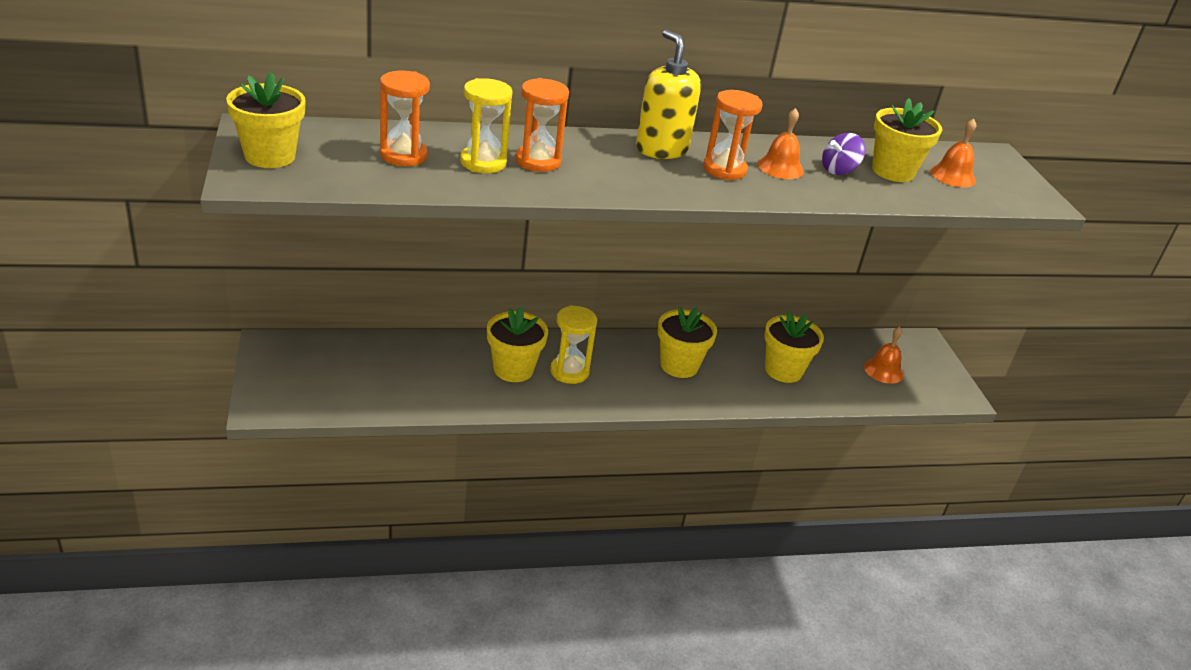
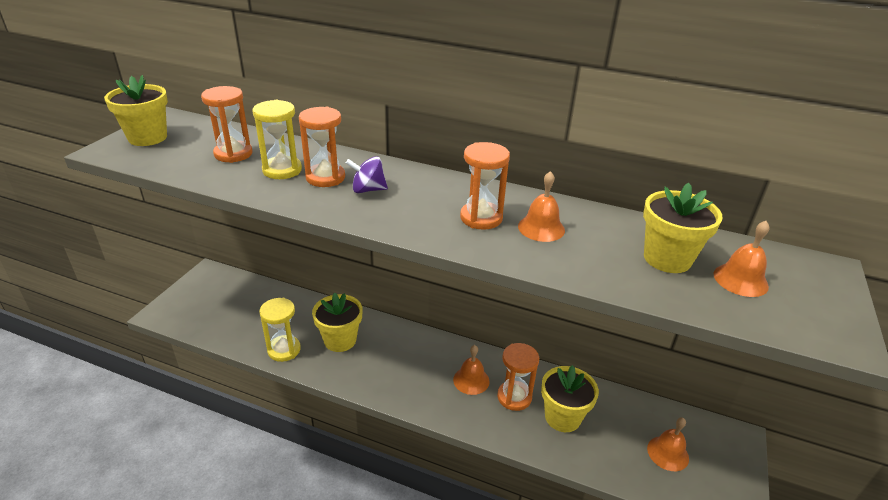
camera: 35 degrees right, 0 degrees up
(569, 371) = (379, 356): yellow hourglass -> yellow hourglass (284, 350)
(661, 149) = (444, 189): yellow soap dispenser -> none
(679, 365) = (471, 380): yellow flower pot -> orange bell
(729, 367) = (514, 397): none -> orange hourglass
(838, 170) = (603, 244): purple spinning top -> purple spinning top (368, 190)

